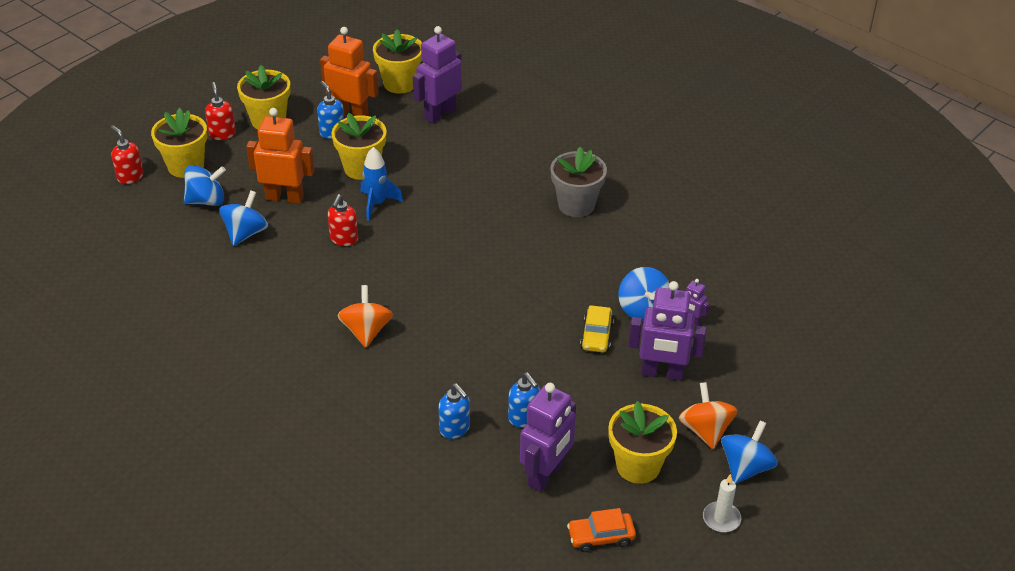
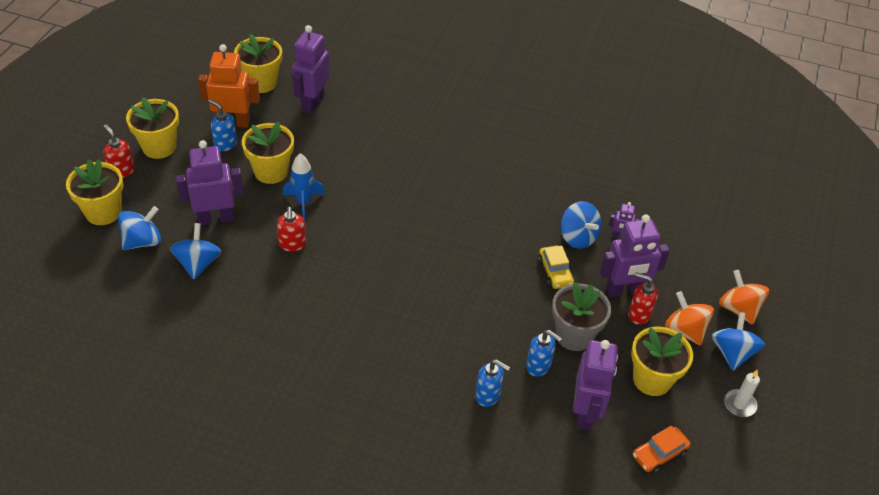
camera: 25 degrees left, 5 degrees up
(130, 177) = (53, 237): red soap dispenser -> red soap dispenser (638, 314)
(285, 197) = (216, 218): orange robot -> purple robot
(366, 331) = (361, 327): orange spinning top -> orange spinning top (738, 309)
(576, 205) = (473, 158): grey flower pot -> grey flower pot (574, 335)

